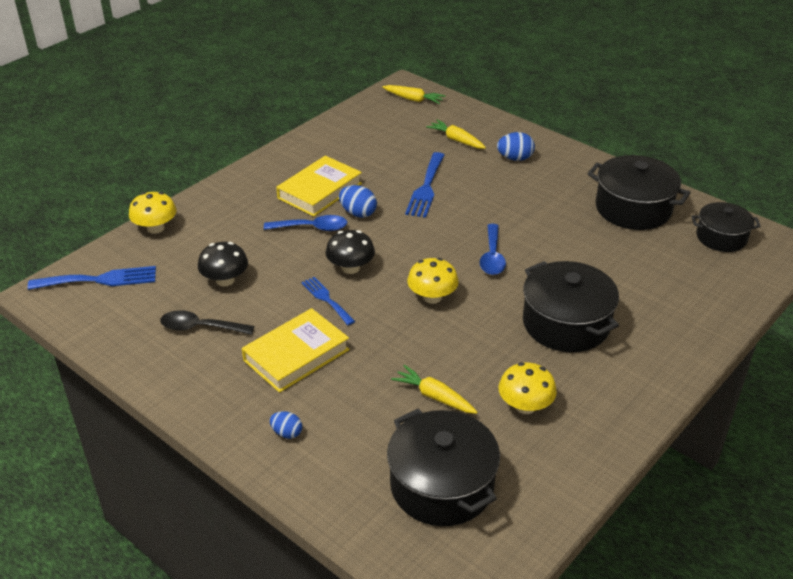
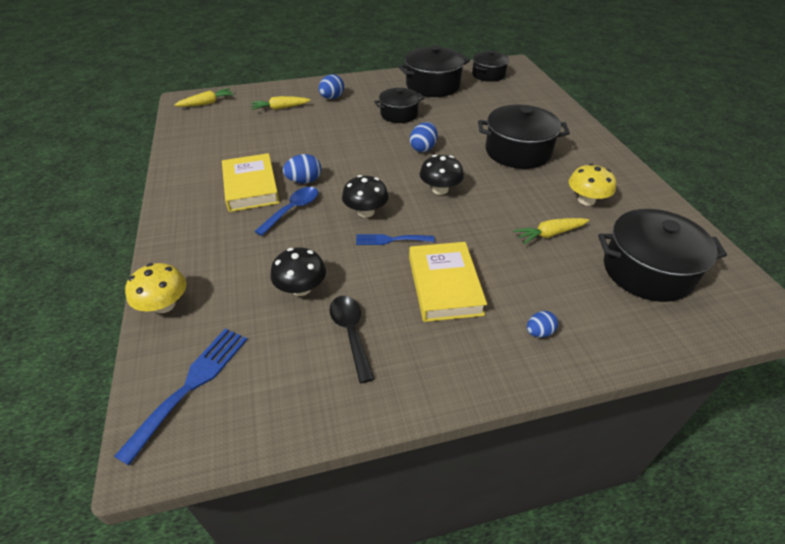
camera: 55 degrees left, 5 degrees up
(200, 327) = (351, 333): black spoon -> black spoon turned 120 degrees clockwise
(426, 188) = (315, 141): blue fork -> none
(432, 297) = (440, 189): yellow mushroom -> black mushroom
(492, 257) = (423, 148): blue spoon -> blue egg
(538, 213) = (399, 114): none -> black pot

